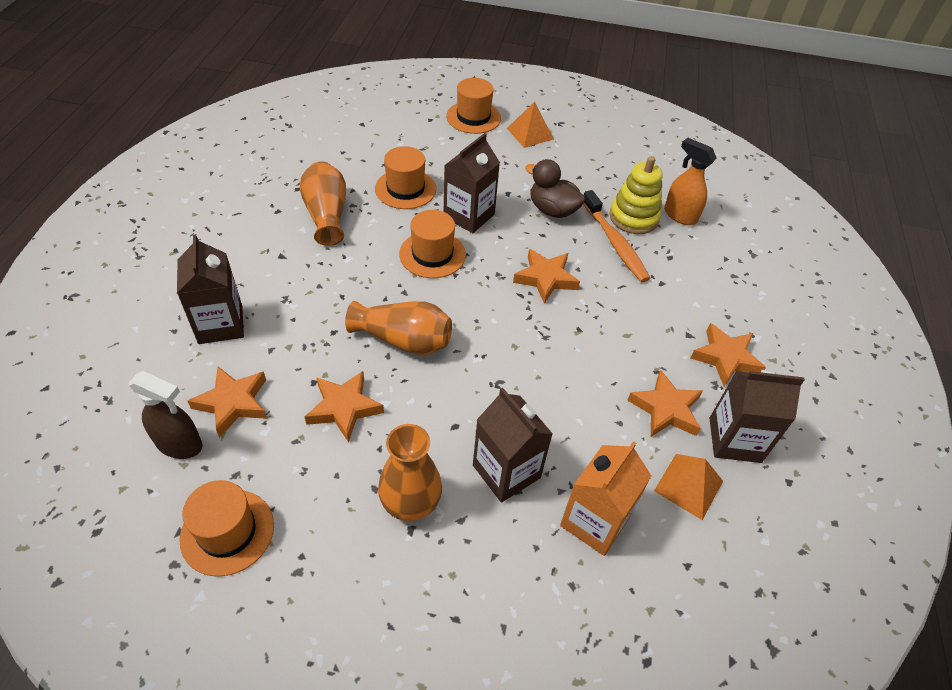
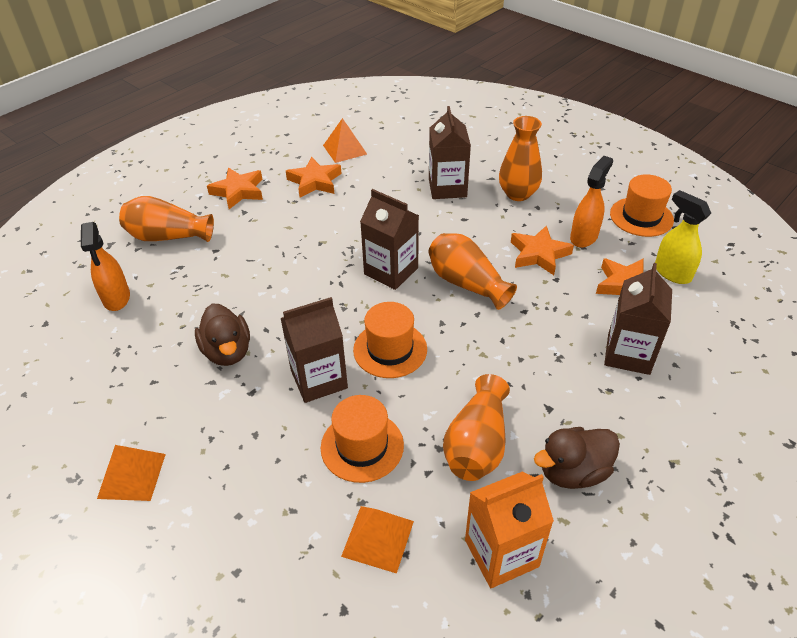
camera: 145 degrees left, 5 degrees down
(180, 444) = (672, 273): brown spray bottle -> yellow spray bottle
(250, 221) = (573, 472): none -> brown duck
(298, 458) = (584, 237): none -> orange spray bottle
(363, 152) = (377, 538): none -> orange pyramid
(473, 117) = (172, 546): orange hat -> none
(545, 278) = (306, 288): orange star -> none
(594, 521) = (414, 154): orange carton -> orange carton (501, 553)
(615, 243) = (210, 295): orange toothbrush -> none
(633, 217) = (161, 313): yellow stacking toy -> none
(718, 279) = (168, 236): none -> orange vase
(734, 440) = (292, 156): brown carton -> brown carton (391, 271)

